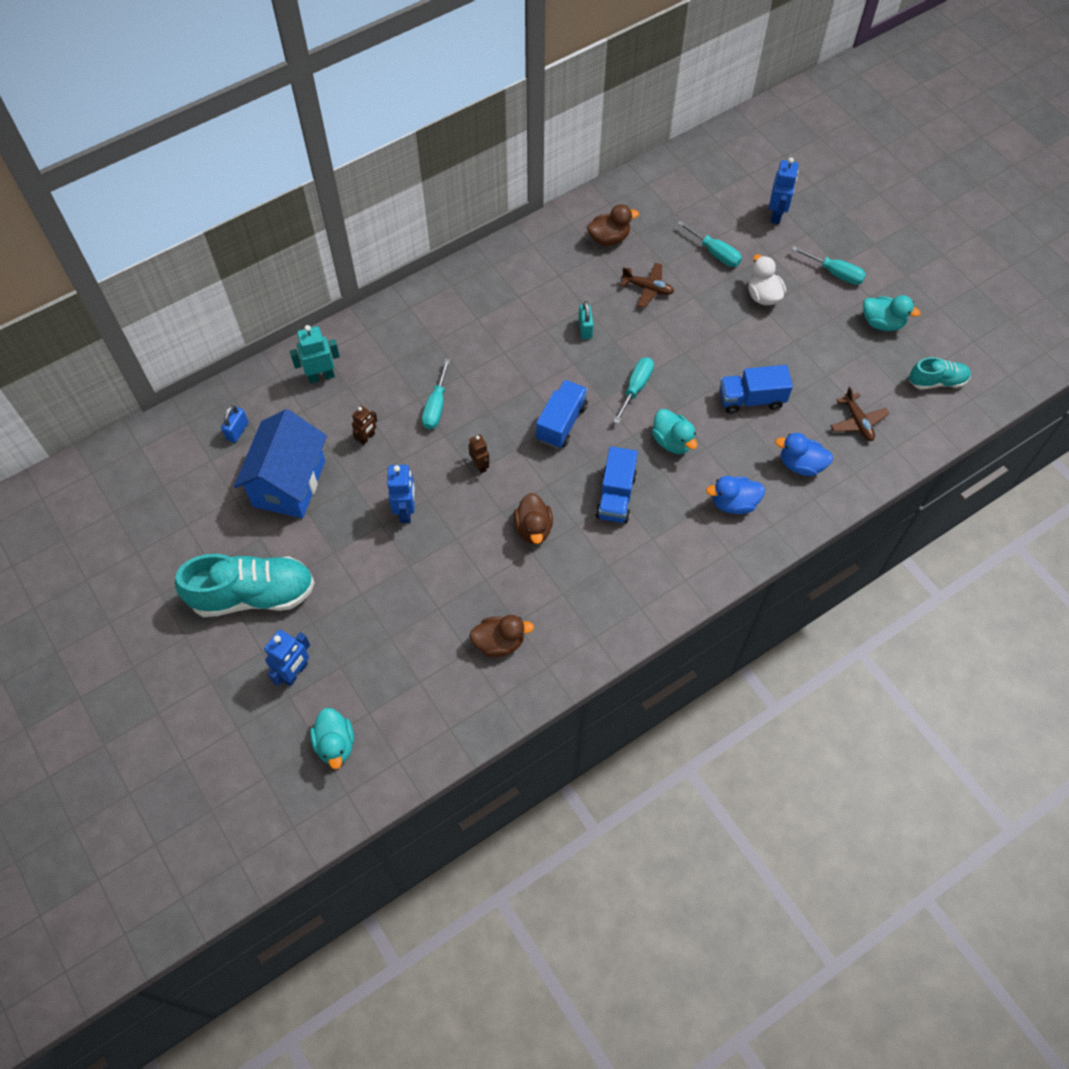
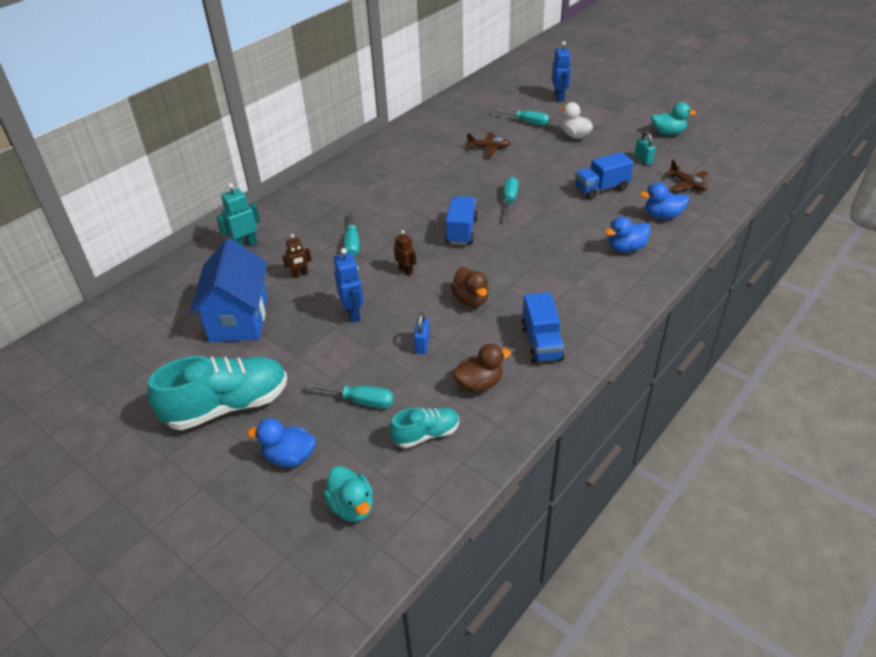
camera: 15 degrees left, 20 degrees down
(237, 431) = (179, 295): blue padlock -> blue padlock (422, 344)
(295, 672) = (289, 457): blue robot -> blue duck
(367, 438) = (300, 274): brown robot -> brown robot turned 45 degrees clockwise
(585, 328) = (452, 177): turquoise padlock -> turquoise padlock (643, 160)
(609, 238) = (446, 129): brown duck -> none
(616, 496) = (529, 264): blue truck -> blue truck (541, 343)
(672, 441) = (555, 223): turquoise duck -> none
(835, 273) = (618, 116): turquoise screwdriver -> turquoise screwdriver (361, 401)
(937, 381) = (727, 153): turquoise shoe -> turquoise shoe (426, 434)

